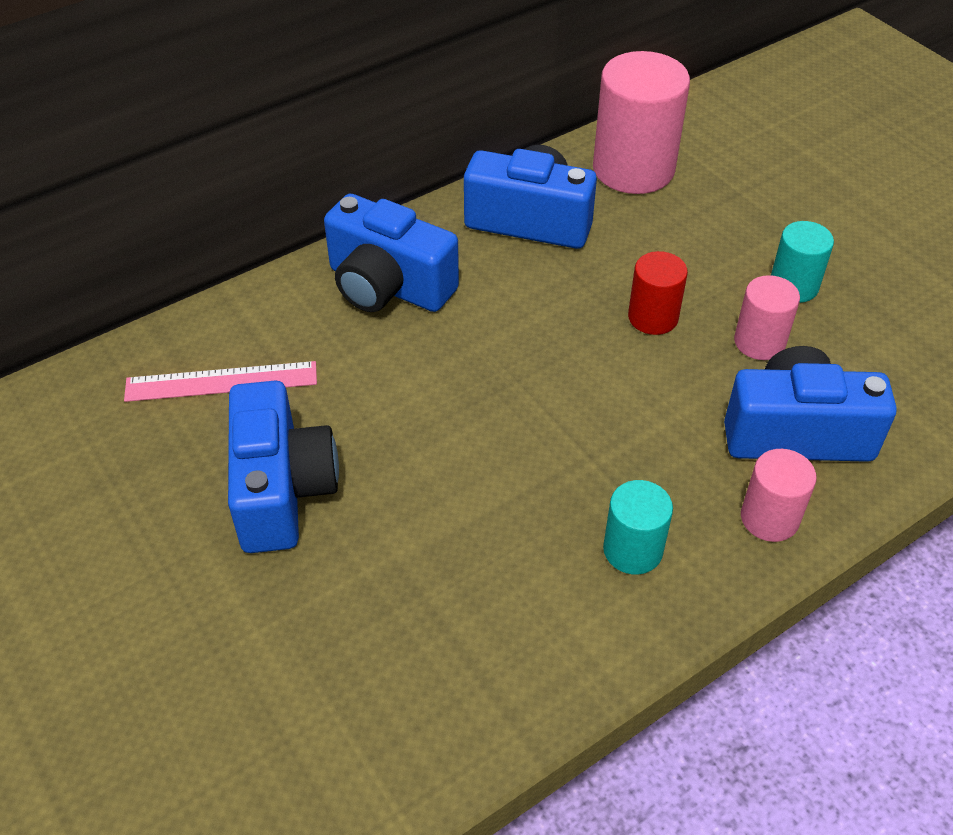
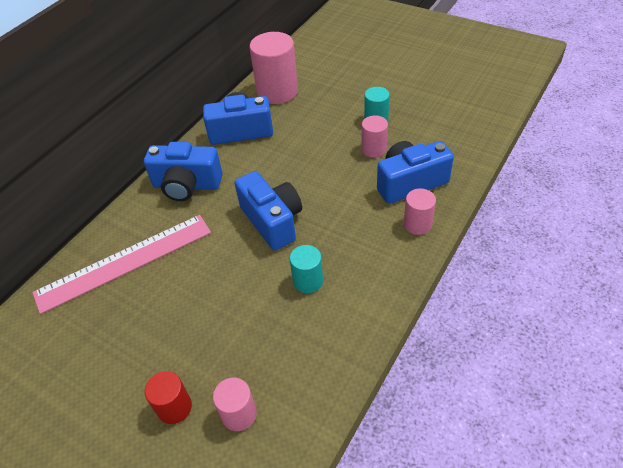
camera: 20 degrees left, 0 degrees up
(221, 381) = (124, 262): pink ruler -> pink ruler, size x1.73
(273, 726) = (239, 414): none -> pink cylinder
(282, 490) = (184, 301): blue camera -> blue camera (272, 221)
(632, 550) = (365, 262): turquoise cylinder -> turquoise cylinder (308, 281)
(653, 317) = (321, 155): red cylinder -> red cylinder (174, 407)

